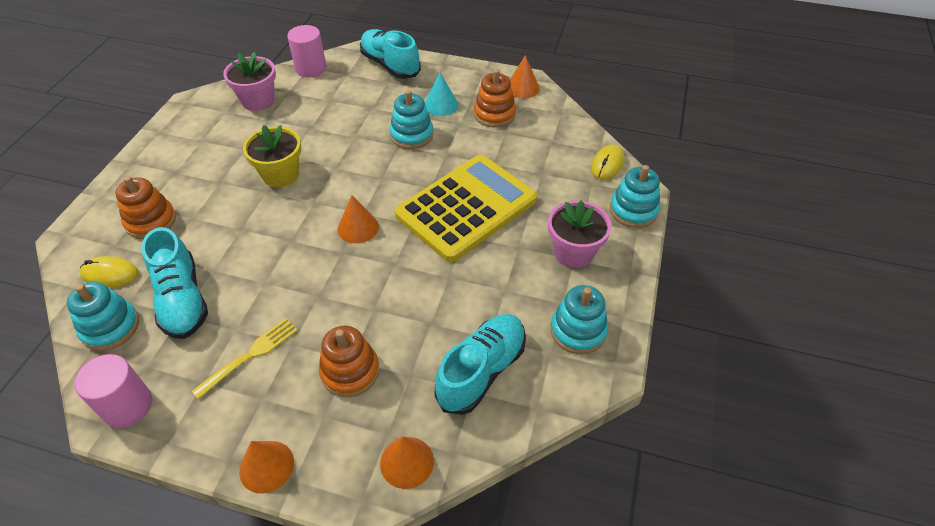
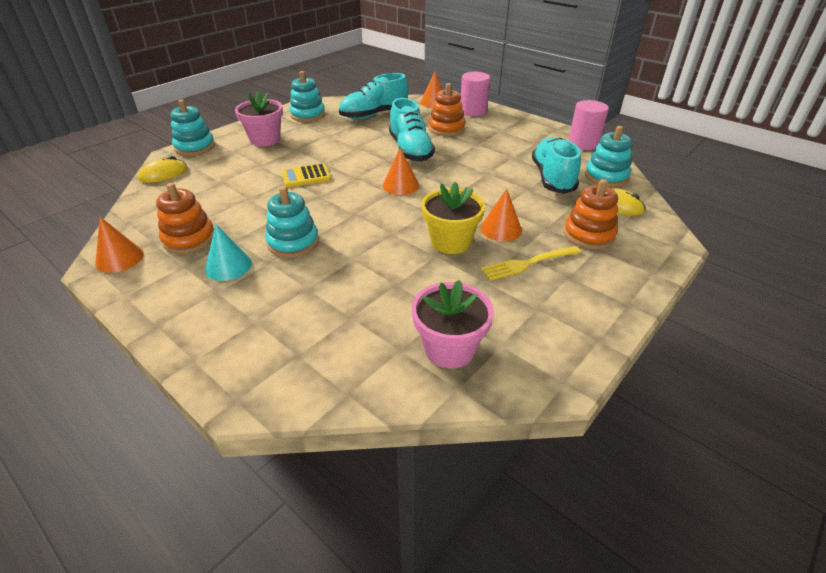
camera: 155 degrees left, 10 degrees down
(249, 356) = (506, 145): yellow fork -> yellow fork (528, 263)
(266, 466) = (503, 113): orange cone -> orange cone (501, 229)
(311, 68) = (344, 388): pink cylinder -> pink cylinder (473, 111)
(390, 65) = (226, 350): turquoise shoe -> turquoise shoe (410, 150)
(466, 208) = (306, 176): yellow calculator -> yellow calculator, size x0.41

